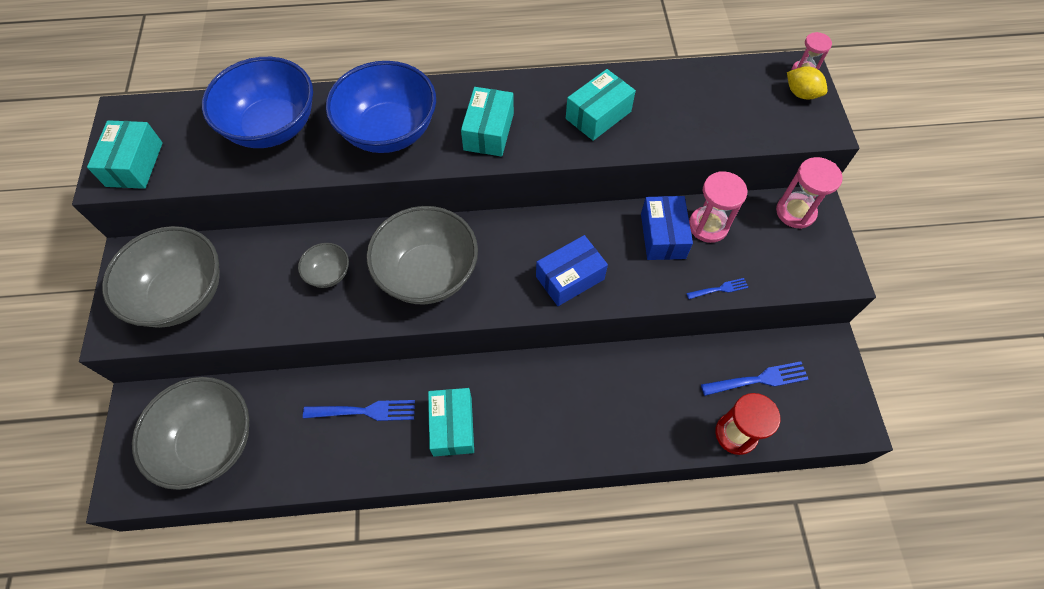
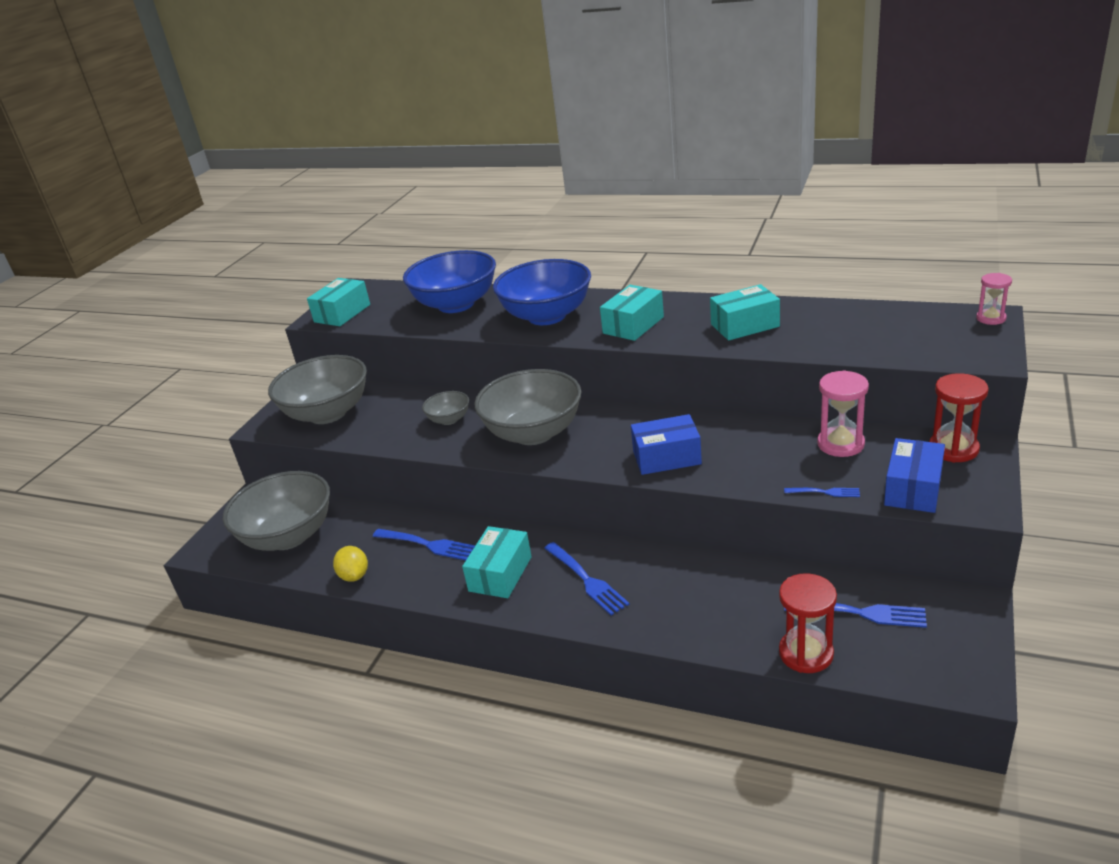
camera: 30 degrees right, 30 degrees down
(532, 409) = (586, 579): none -> blue fork
(662, 236) = (784, 443): blue box -> blue box (913, 489)
(795, 212) = (953, 449): pink hourglass -> red hourglass
(801, 94) = (978, 333): yellow lemon -> yellow lemon (354, 576)

